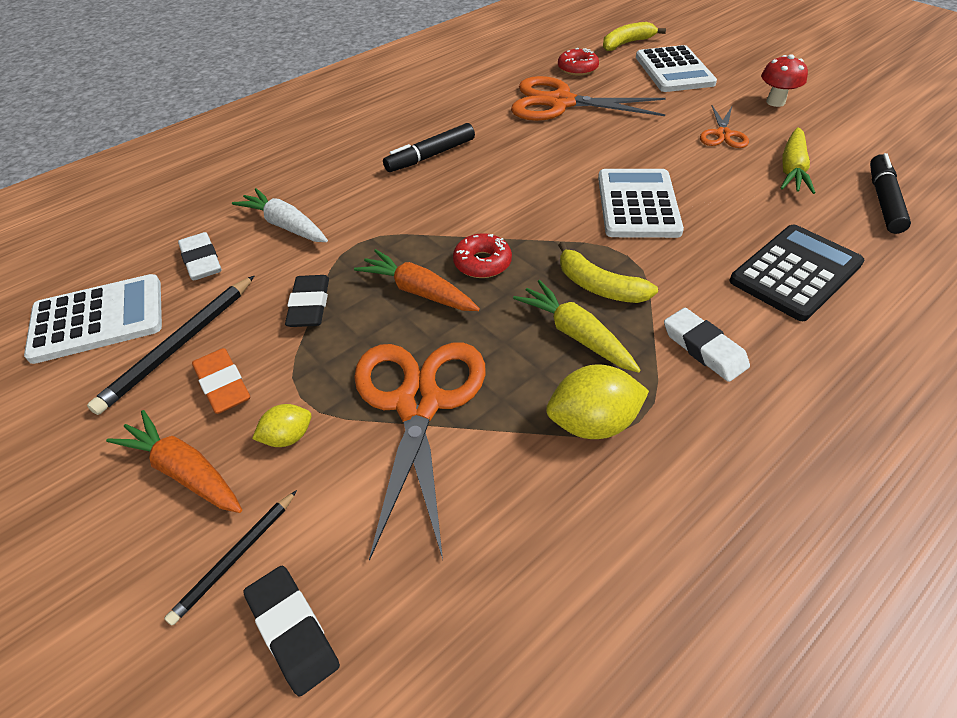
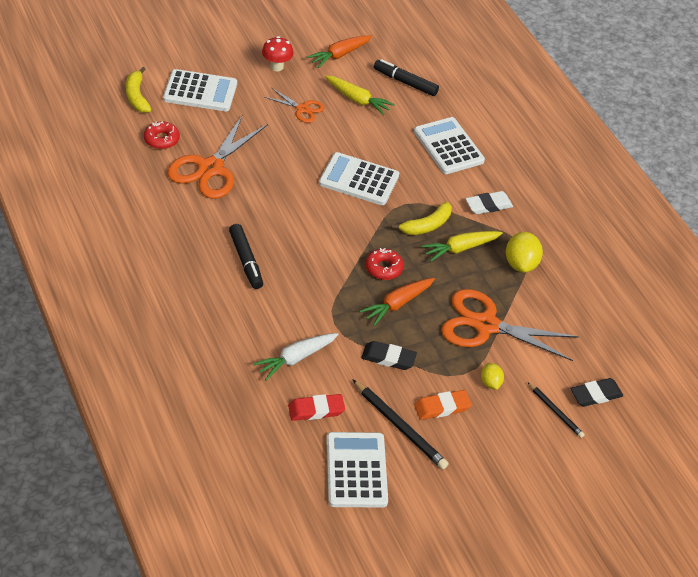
camera: 80 degrees left, 0 degrees up
(185, 471) = (499, 428): orange carrot -> orange carrot (339, 55)
(202, 261) = (316, 410): white eraser -> red eraser
(795, 272) = (448, 146): black calculator -> white calculator

